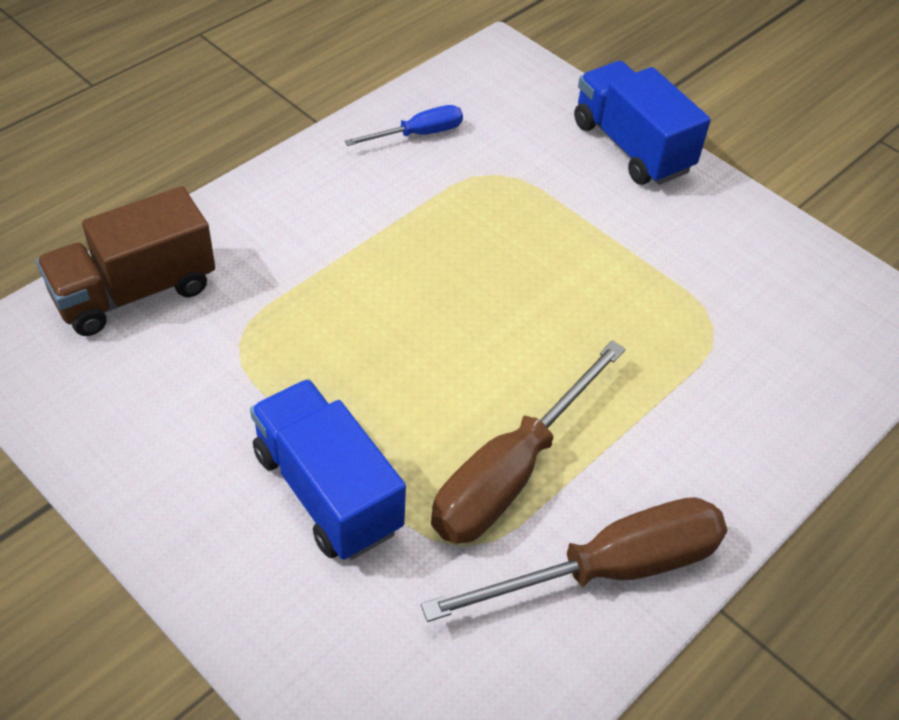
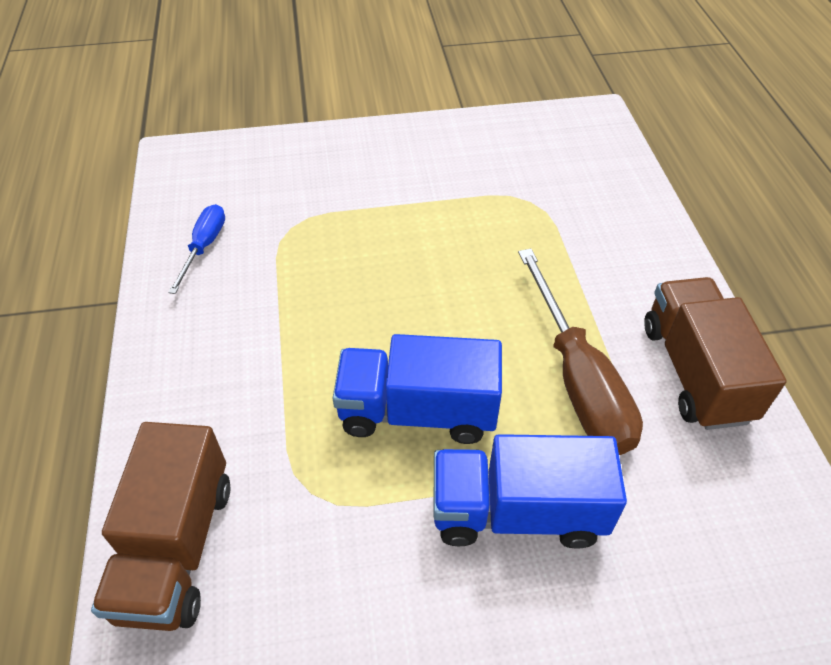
camera: 50 degrees left, 0 degrees up
(609, 569) = (695, 372): brown screwdriver -> brown truck
(631, 147) = (339, 146): blue truck -> blue truck (417, 411)

